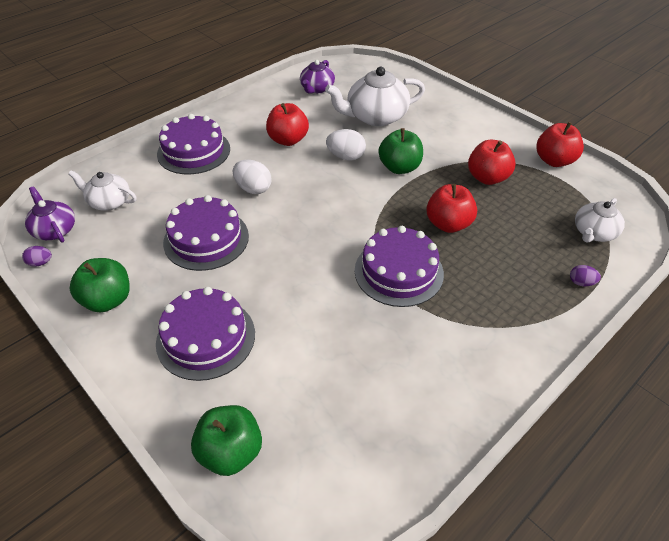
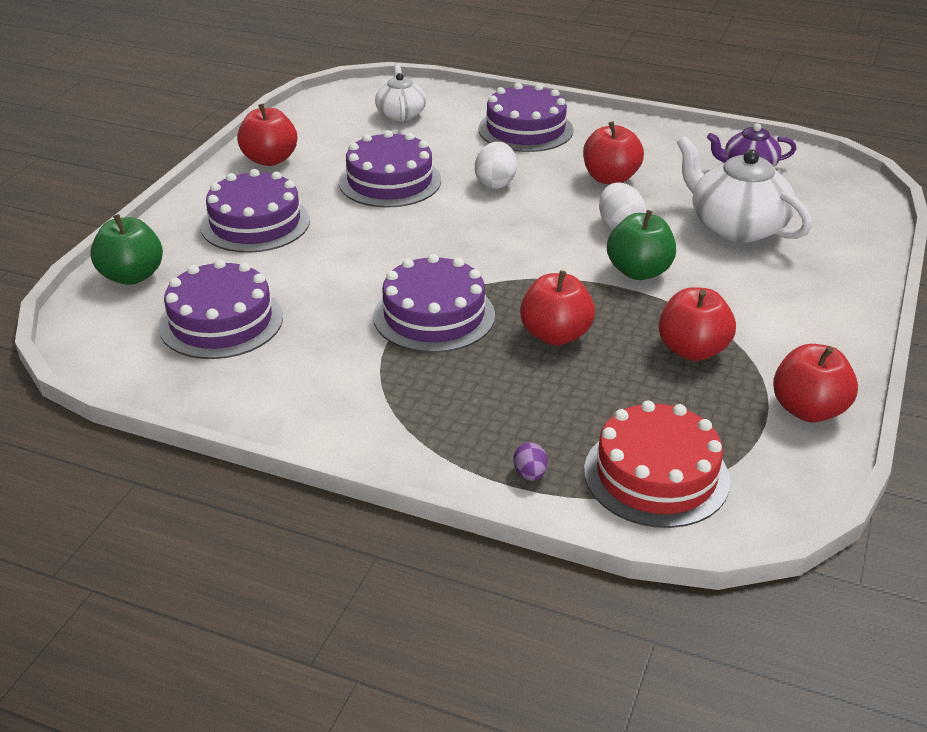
camera: 65 degrees right, 10 degrees down
(40, 263) = (293, 113): purple egg -> none
(55, 230) = (339, 103): purple teapot -> none
(108, 300) = (270, 159): green apple -> red apple
(341, 399) = (221, 321): none -> purple cake
(593, 233) = (656, 475): white teapot -> red cake

